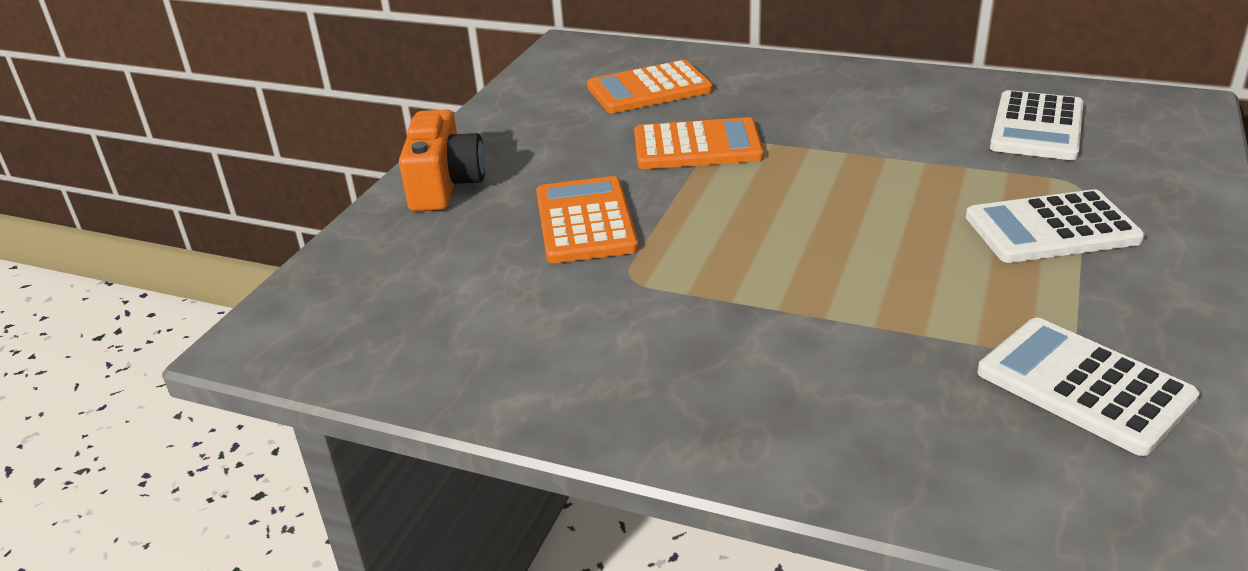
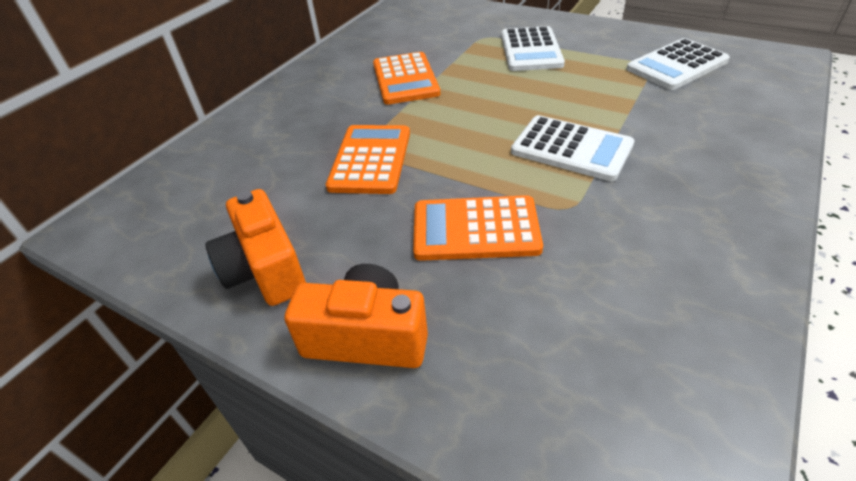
camera: 80 degrees left, 10 degrees up
(522, 127) = (265, 269): none -> orange camera
(649, 89) = (243, 178): orange calculator -> orange calculator (405, 79)
(1037, 127) = (415, 36): white calculator -> white calculator (571, 149)

